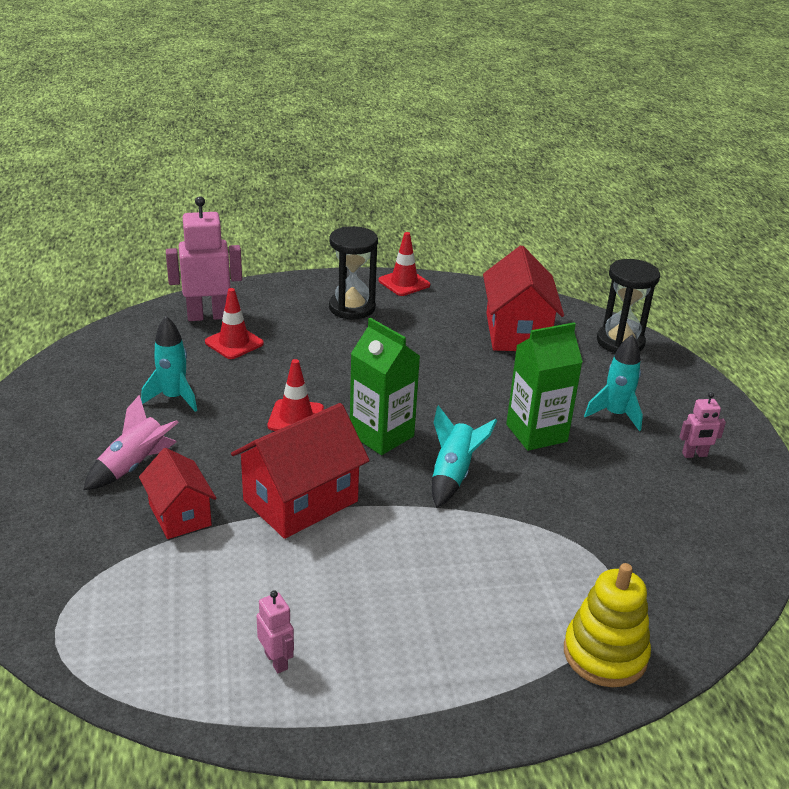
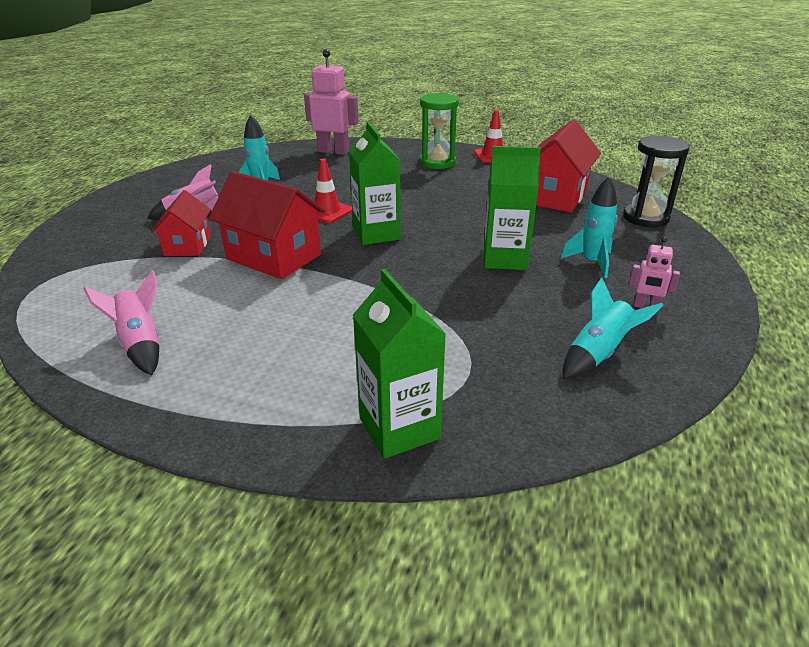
camera: 30 degrees right, 0 degrees up
(234, 343) = (334, 167): red traffic cone -> none
(276, 661) = (140, 344): pink robot -> pink rocket
(300, 501) = (274, 257): red house -> red house turned 45 degrees clockwise
(352, 308) = (437, 162): black hourglass -> green hourglass
(453, 475) = (404, 269): turquoise rocket -> turquoise rocket (598, 354)
(605, 654) = (399, 428): yellow stacking toy -> green carton

